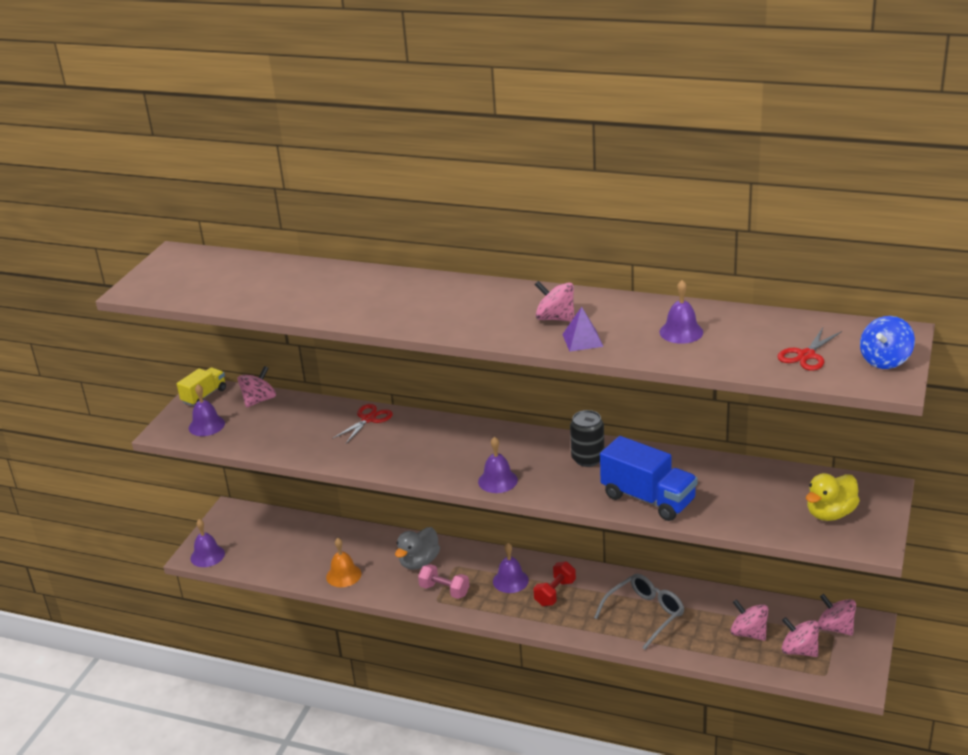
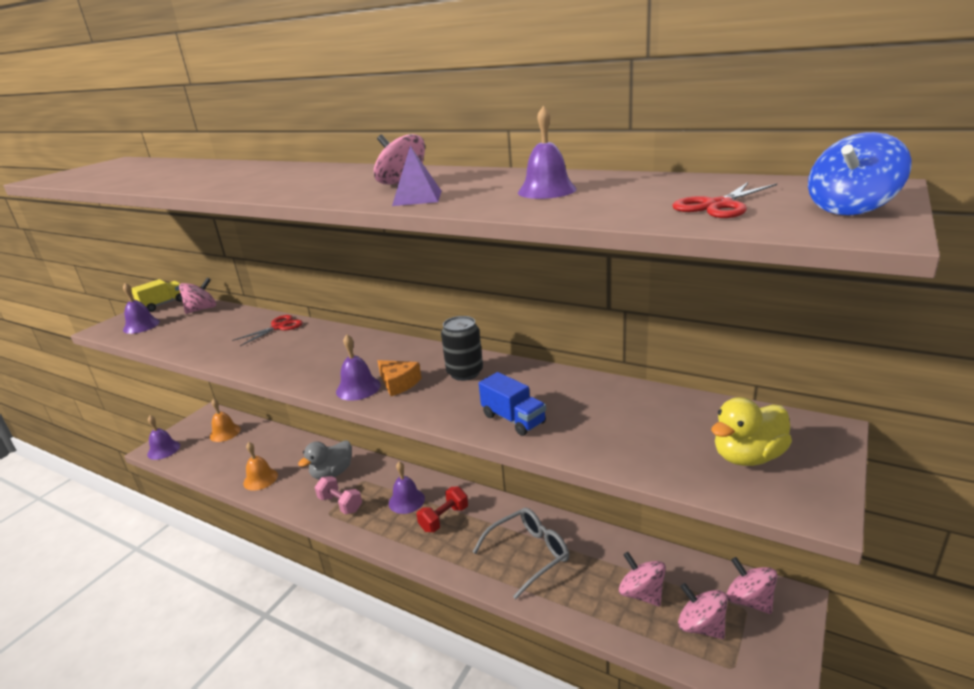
camera: 10 degrees right, 5 degrees down
(267, 530) = (225, 432): none -> orange bell
(533, 473) = (399, 383): none -> orange cheese
(648, 499) = (513, 419): blue truck -> blue truck, size x0.60

